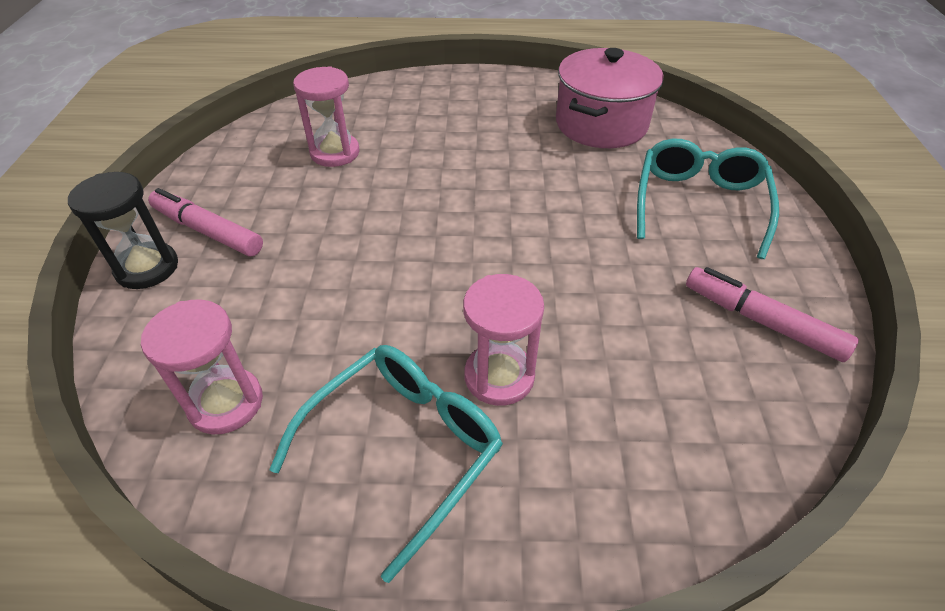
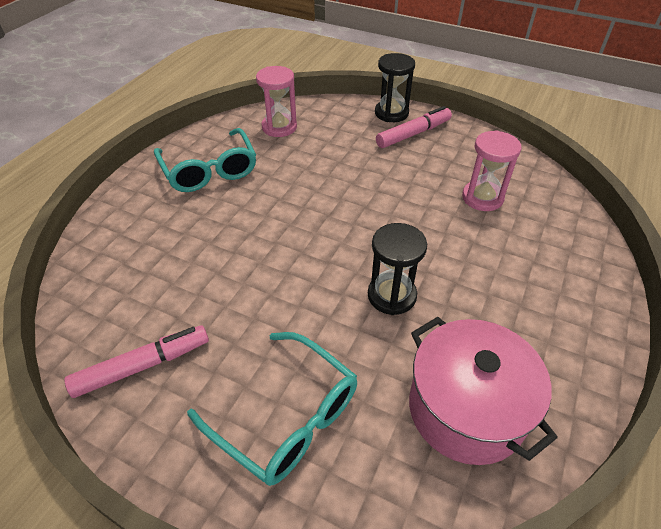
camera: 115 degrees right, 0 degrees up
(499, 376) = (219, 213): pink hourglass -> none
(523, 181) = (391, 295): none -> black hourglass

